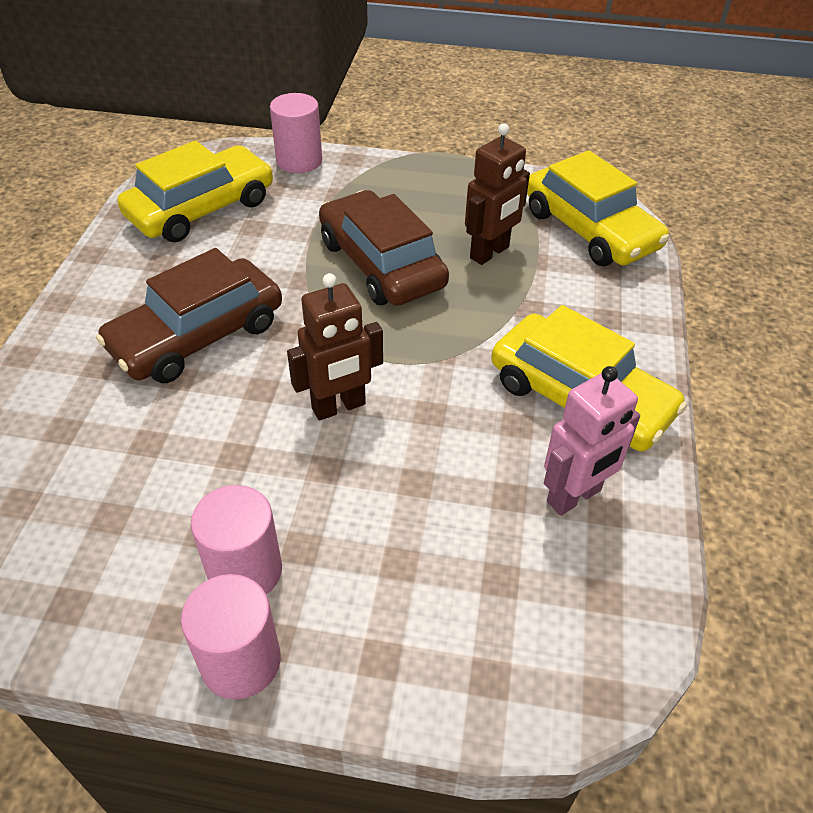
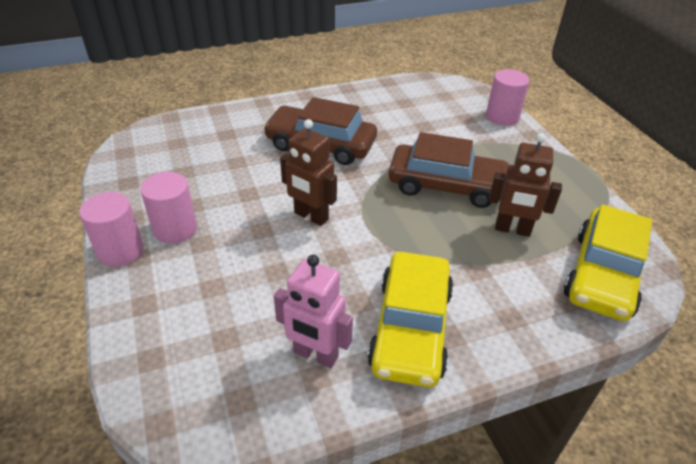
camera: 60 degrees right, 5 degrees down
(201, 209) = (418, 103): yellow car -> none
(381, 264) = (446, 185): brown car -> brown car turned 75 degrees clockwise

